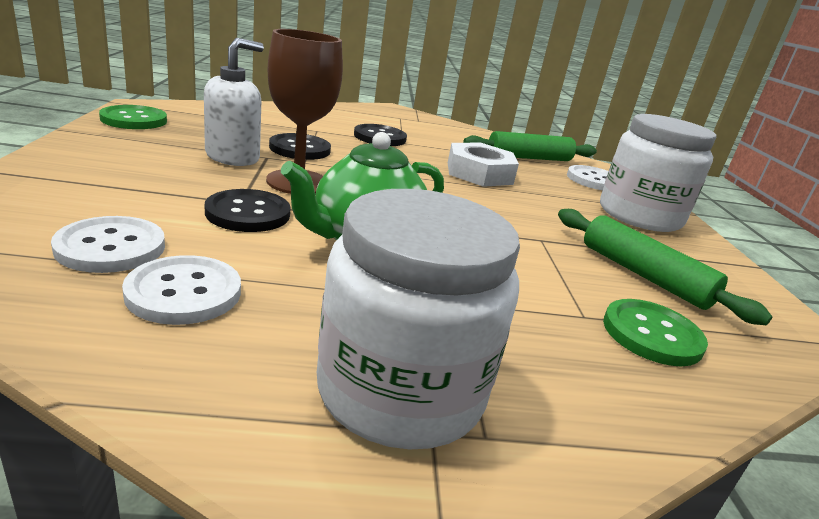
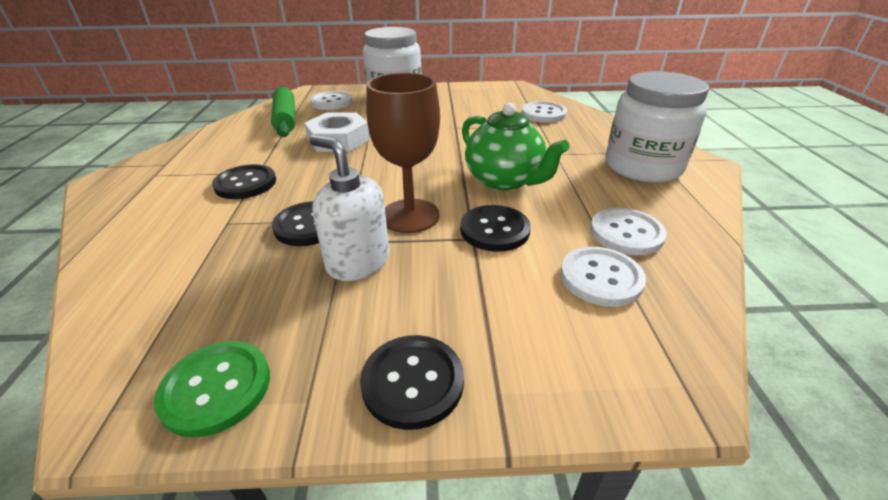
camera: 85 degrees left, 10 degrees up
(76, 156) = (412, 382): none -> black button
(643, 275) = (483, 107): green rolling pin -> none
(652, 334) = (543, 114): green button -> white button

